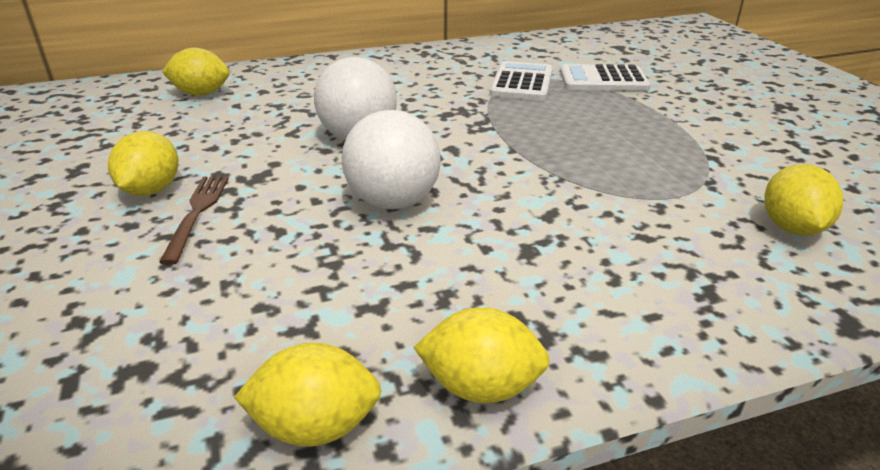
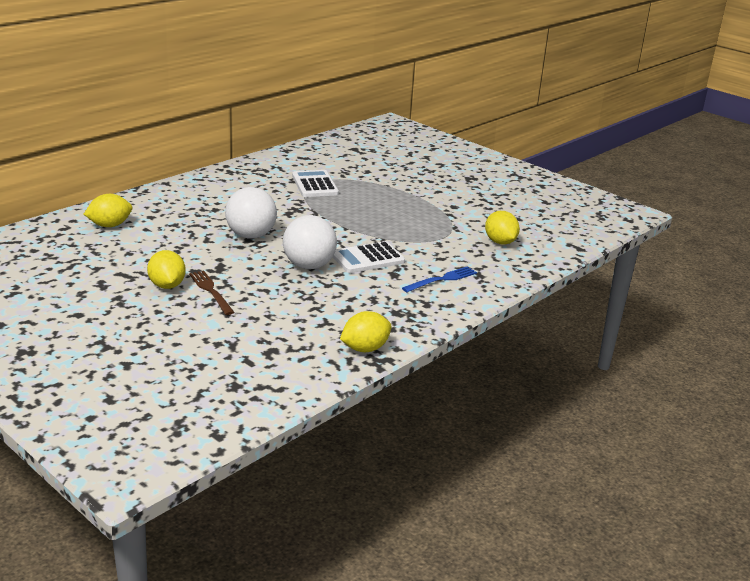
camera: 30 degrees left, 5 degrees down
(481, 387) = (415, 324): yellow lemon -> none
(603, 80) = (362, 175): white calculator -> white calculator (368, 259)
(620, 284) = (442, 279): none -> blue fork

